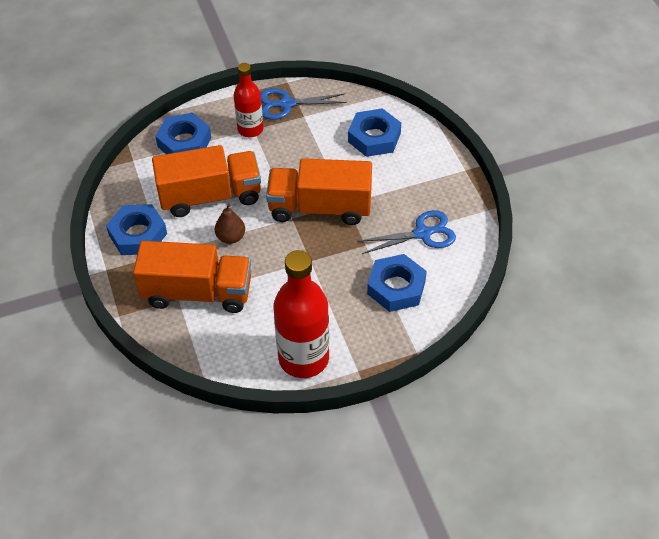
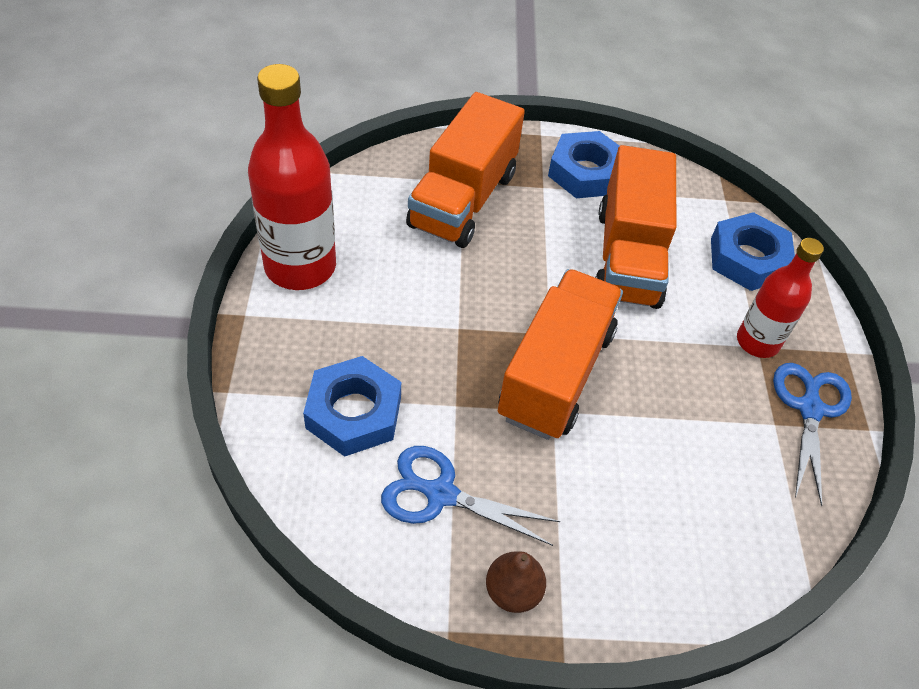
camera: 105 degrees right, 0 degrees up
(231, 237) = (541, 256): brown pear -> brown pear (512, 591)
(374, 137) = (694, 511): blue nut -> none
(422, 233) = (441, 494): blue scissors -> blue scissors turned 105 degrees clockwise

